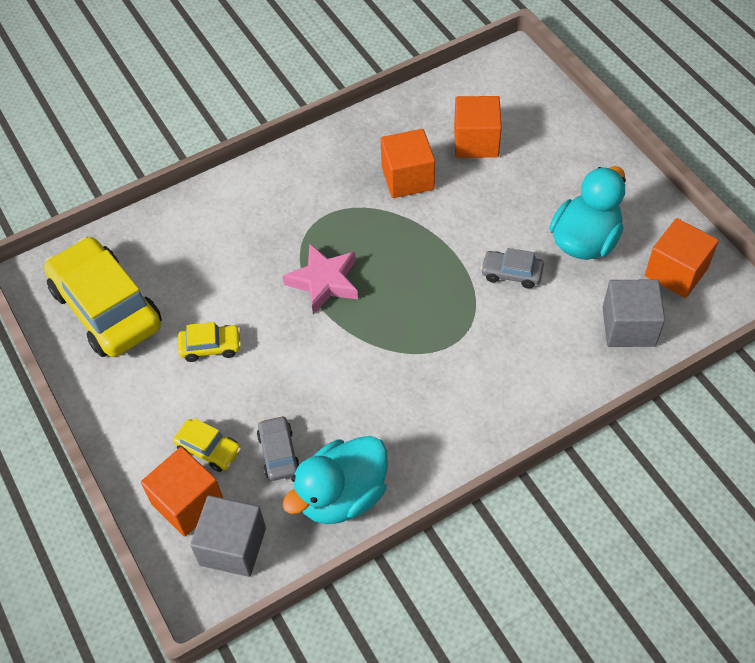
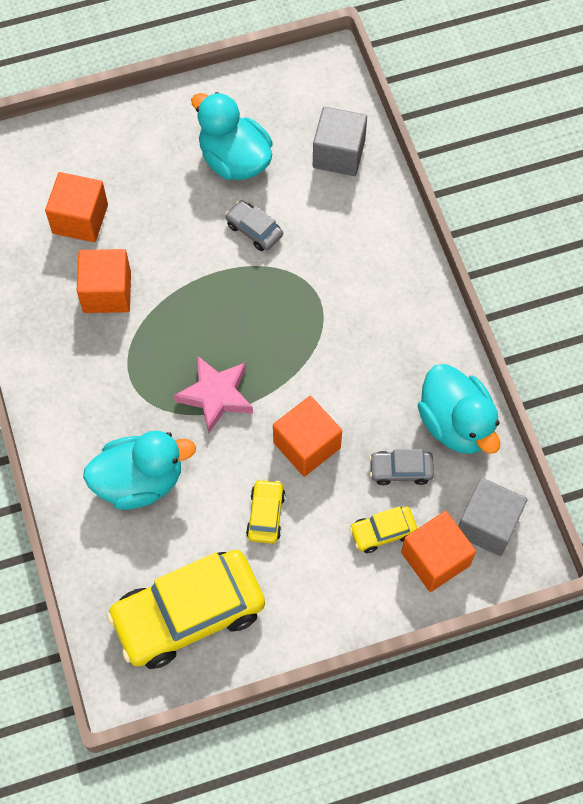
camera: 80 degrees left, 10 degrees up
(209, 449) = (383, 532): yellow car -> yellow car turned 150 degrees counterclockwise
(227, 244) = (139, 481): none -> turquoise duck
(511, 273) = (254, 230): grey car -> grey car turned 105 degrees clockwise
(676, 272) = (290, 100): orange cube -> orange cube (307, 445)

